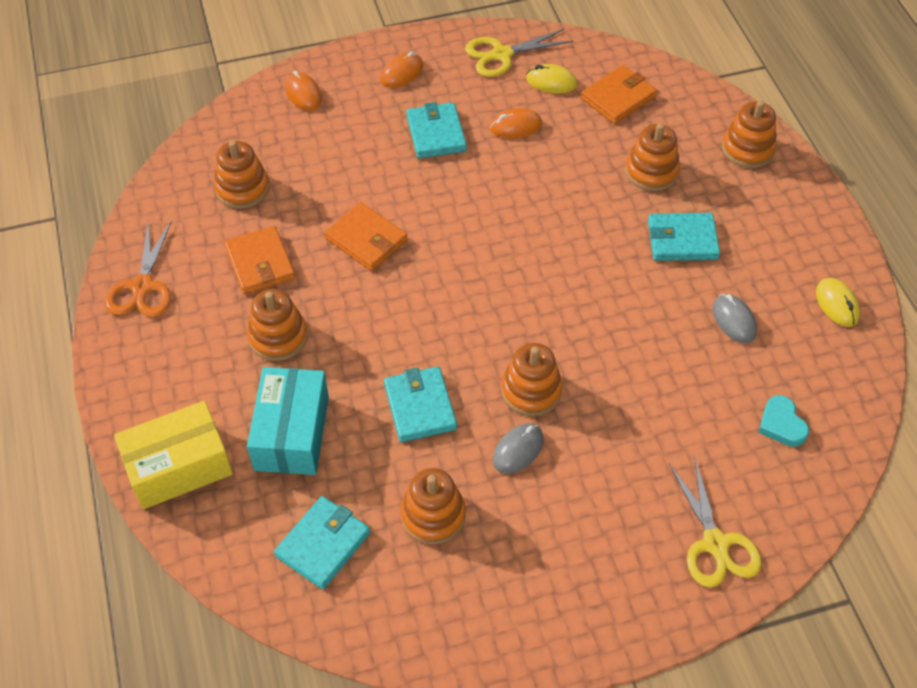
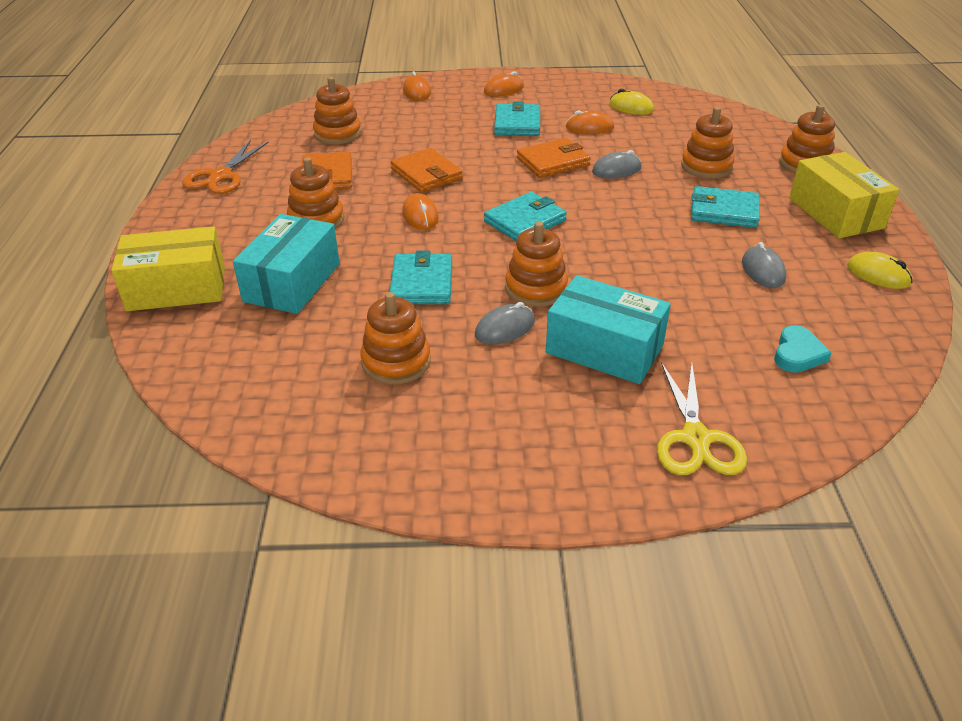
camera: 15 degrees right, 15 degrees down
(323, 544) = (275, 365): turquoise wallet -> turquoise wallet (525, 221)
(383, 307) = (420, 215): none -> orange mouse
(501, 54) = (593, 89): yellow scissors -> none
(562, 195) = (616, 170): none -> grey mouse
(614, 456) = (604, 349): none -> turquoise box
(618, 97) = (688, 122): orange wallet -> orange wallet (553, 162)
(781, 424) = (797, 354): turquoise heart -> turquoise heart turned 150 degrees counterclockwise
(788, 221) = (835, 213): none -> yellow box
(837, 304) = (878, 275): yellow mouse -> yellow mouse turned 45 degrees counterclockwise

